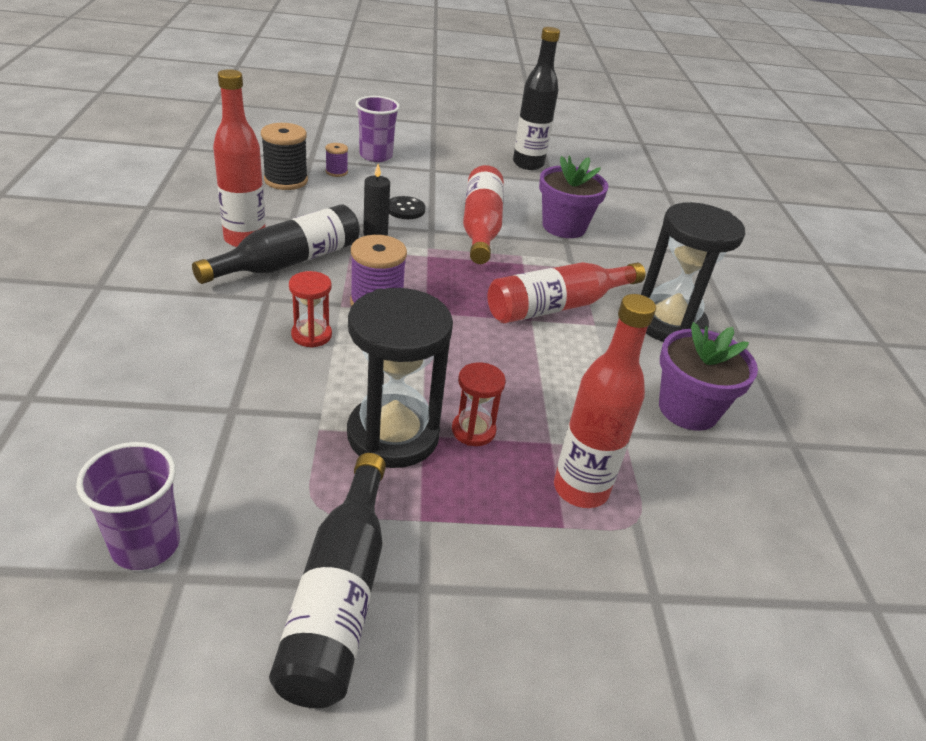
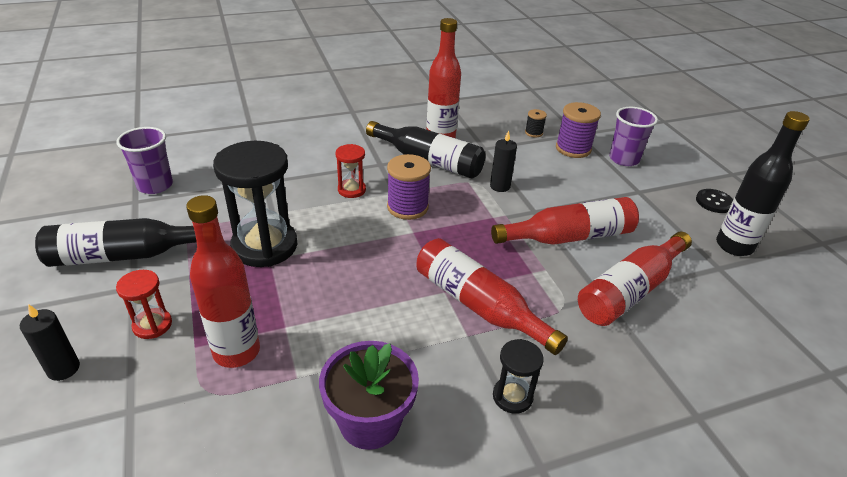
camera: 75 degrees right, 0 degrees up
(286, 180) = (533, 133): black spool -> black spool, size x0.53
(336, 172) = (573, 149): purple spool -> purple spool, size x1.89
(405, 209) = (553, 192): black button -> black button (714, 202)
(473, 430) = (283, 282): red hourglass -> red hourglass (152, 325)
(564, 227) = (630, 290): purple flower pot -> red bottle
(574, 674) = (63, 369): none -> black candle
(669, 323) = (512, 396): black hourglass -> black hourglass, size x0.49

